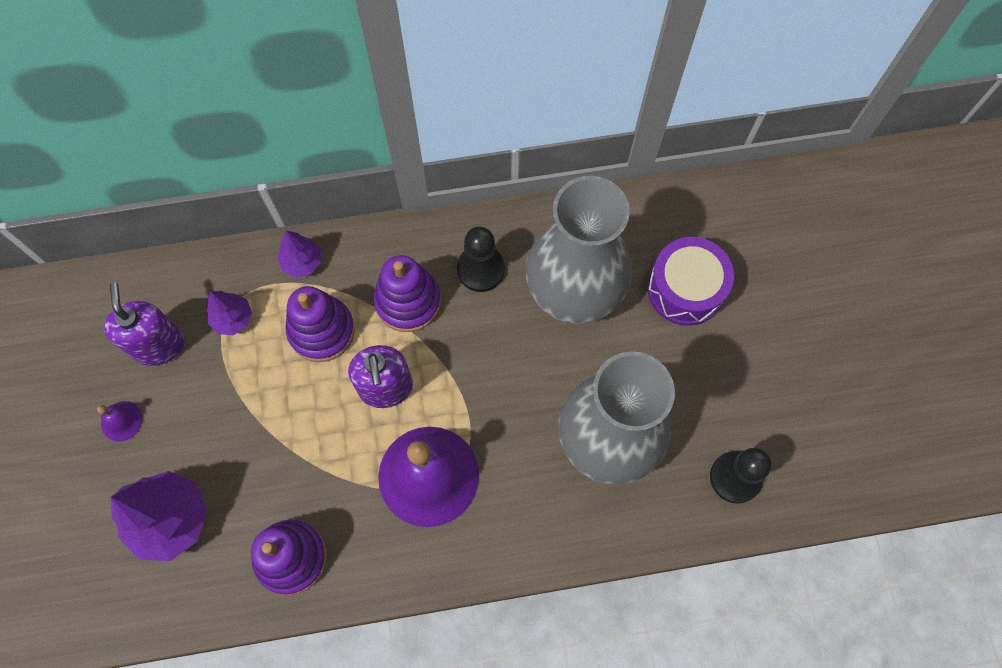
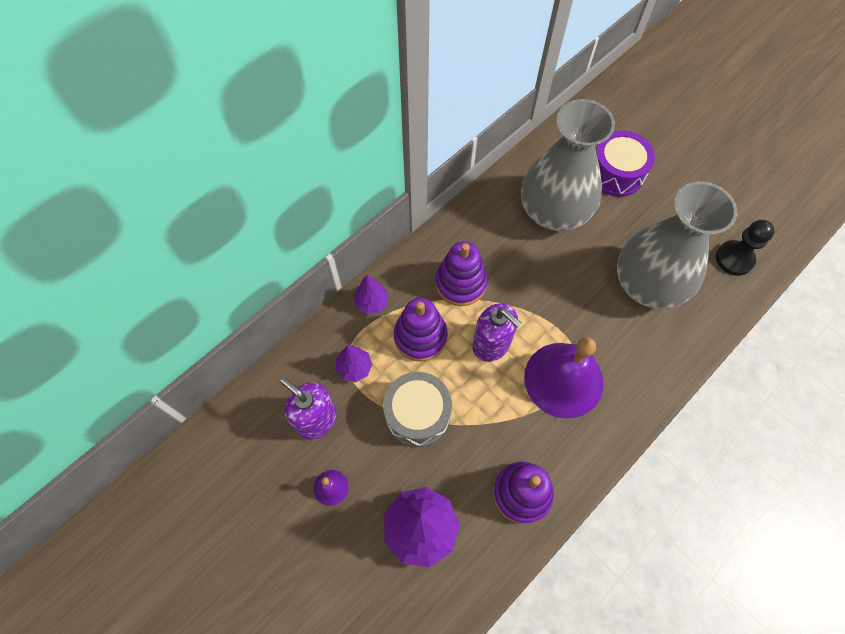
camera: 35 degrees left, 5 degrees down
(256, 408) = (417, 414): none -> grey drum
(480, 269) = (489, 236): black pawn -> none

